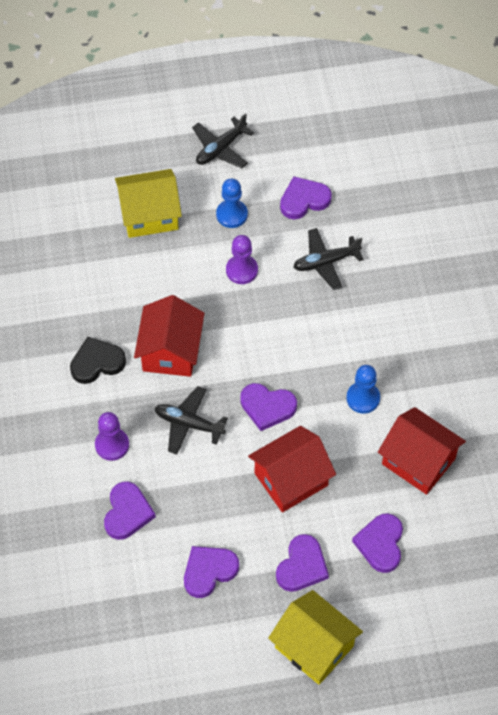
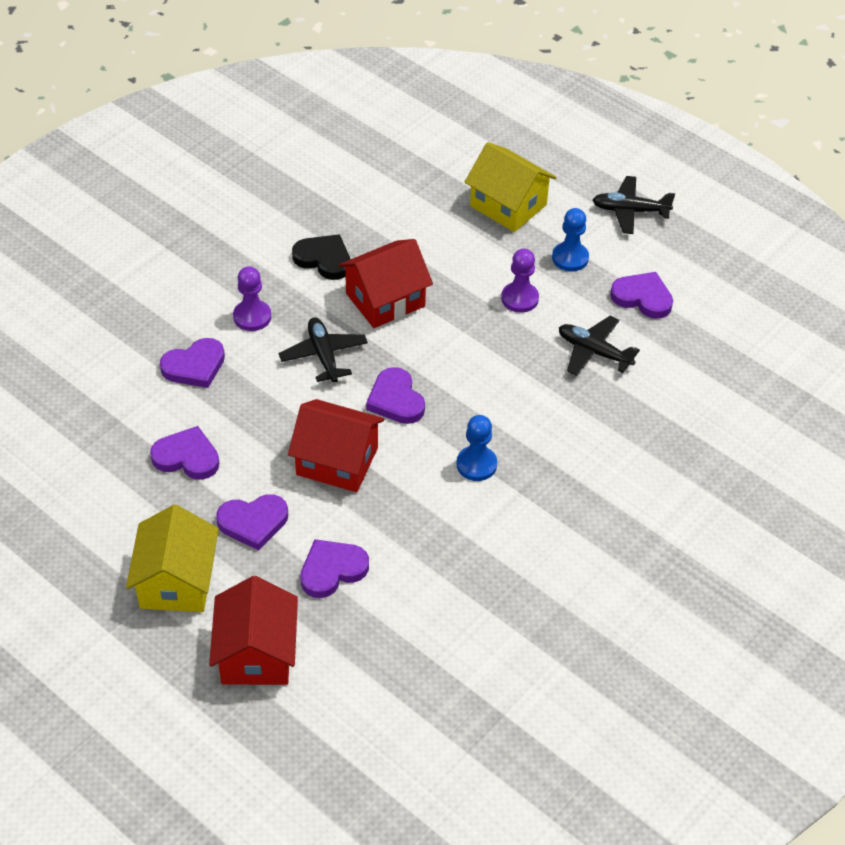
camera: 50 degrees right, 10 degrees down
(418, 461) = (451, 548): red house -> red house (256, 653)

